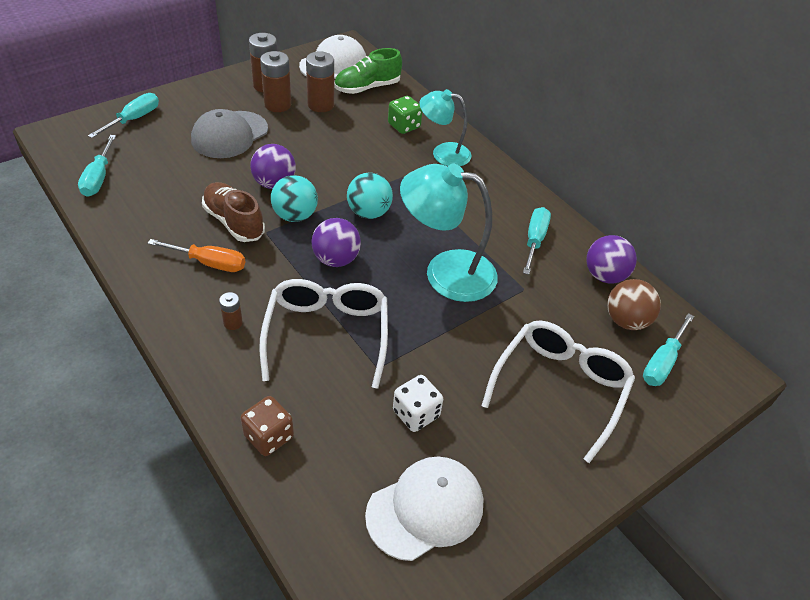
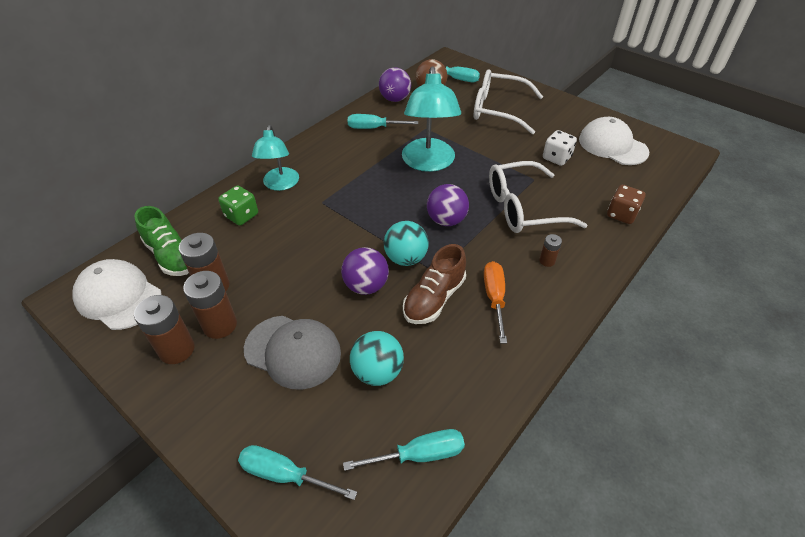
camera: 100 degrees left, 0 degrees up
(369, 212) = (380, 213): turquoise ball -> turquoise ball (377, 372)

